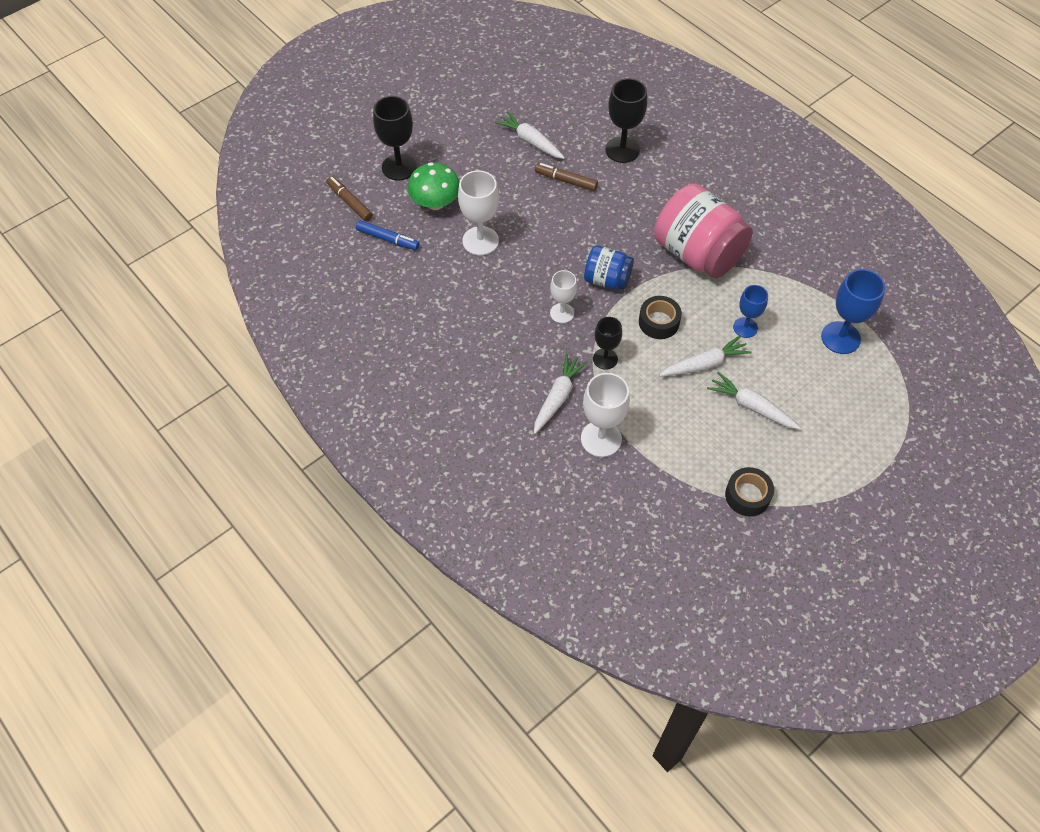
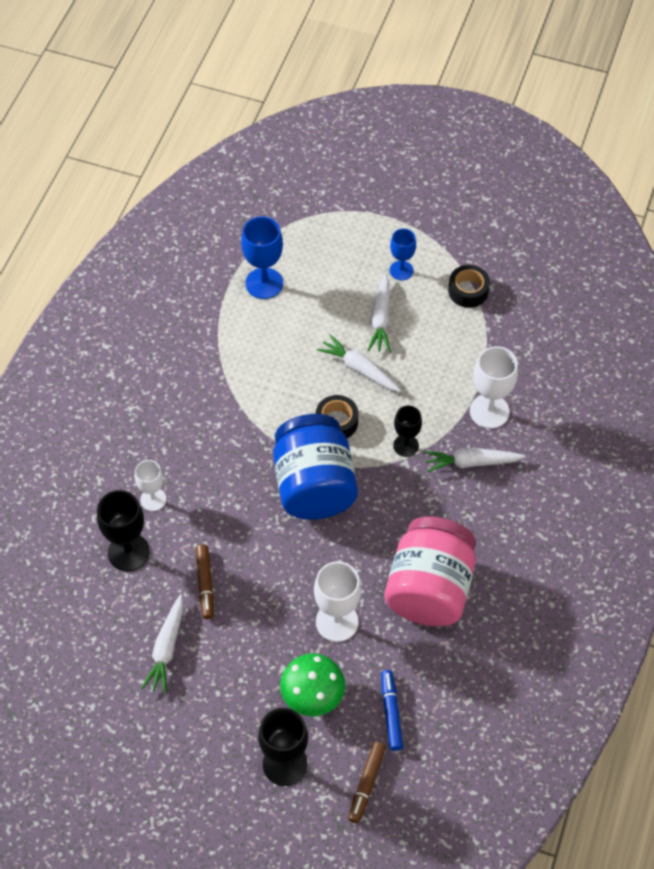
camera: 120 degrees left, 0 degrees up
(562, 313) = (378, 504): white goblet -> white goblet (153, 499)
(607, 280) = (314, 485): blue jar -> blue jar, size x1.84
(697, 254) = (234, 425): pink jar -> pink jar (429, 589)
(745, 327) = (299, 355): blue goblet -> blue goblet (401, 270)

